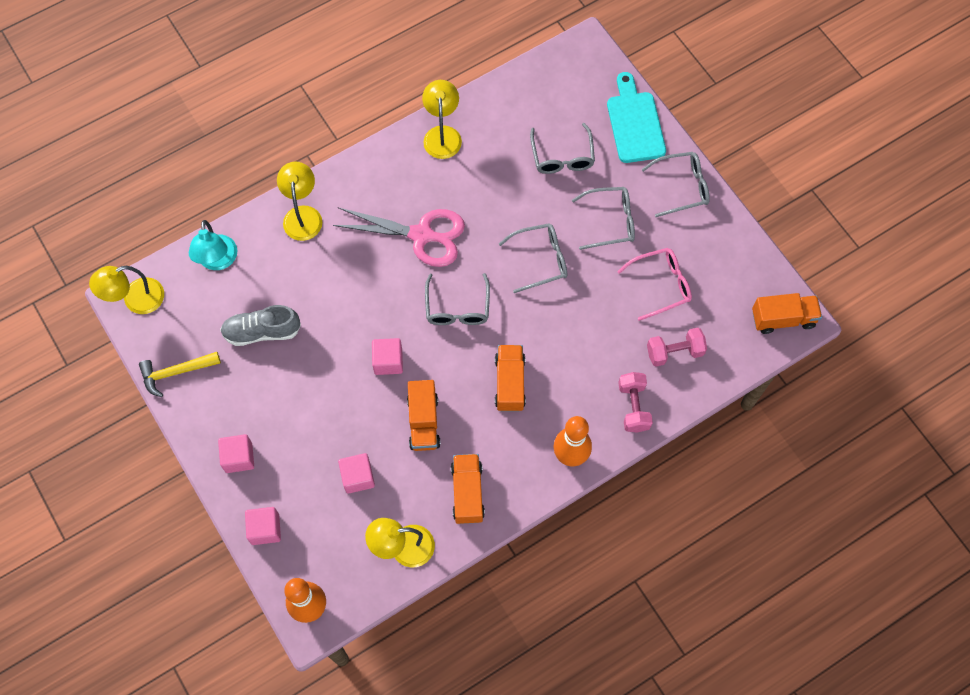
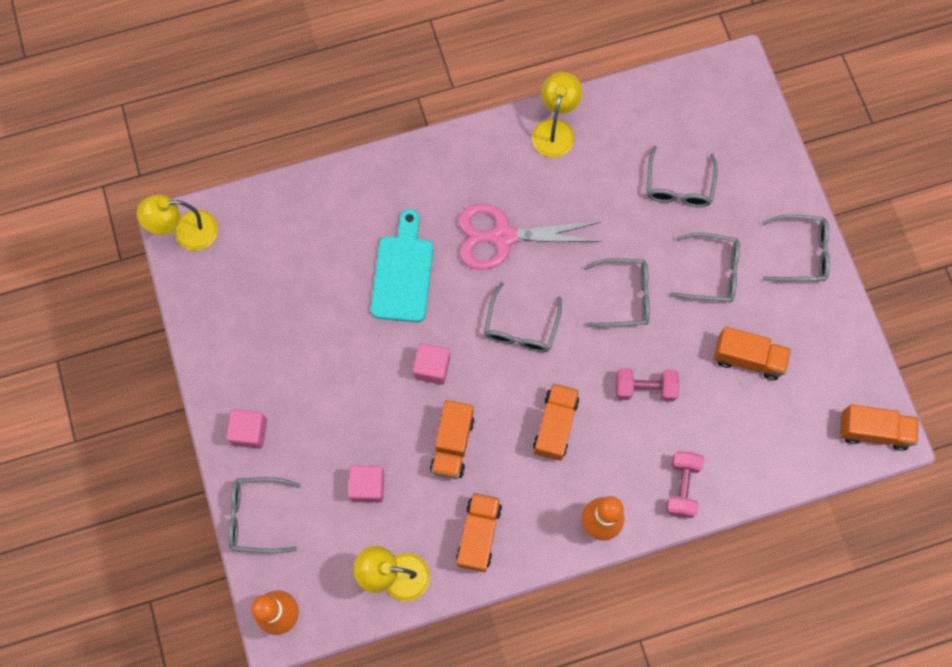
camera: 15 degrees right, 5 degrees up
(176, 372) = (208, 322): yellow hammer -> none
(218, 261) = (281, 211): turquoise lamp -> none
(262, 331) = (308, 300): grey shoe -> none
(265, 529) = (257, 516): pink cube -> grey glasses
(302, 215) = (383, 183): yellow lamp -> none
(421, 235) = (503, 236): pink scissors -> pink scissors turned 150 degrees clockwise
(635, 123) = (769, 167): turquoise cutting board -> turquoise cutting board (403, 273)
(660, 285) = (747, 358): pink glasses -> orange truck
(674, 352) = (743, 437): pink dumbbell -> pink dumbbell (644, 388)

